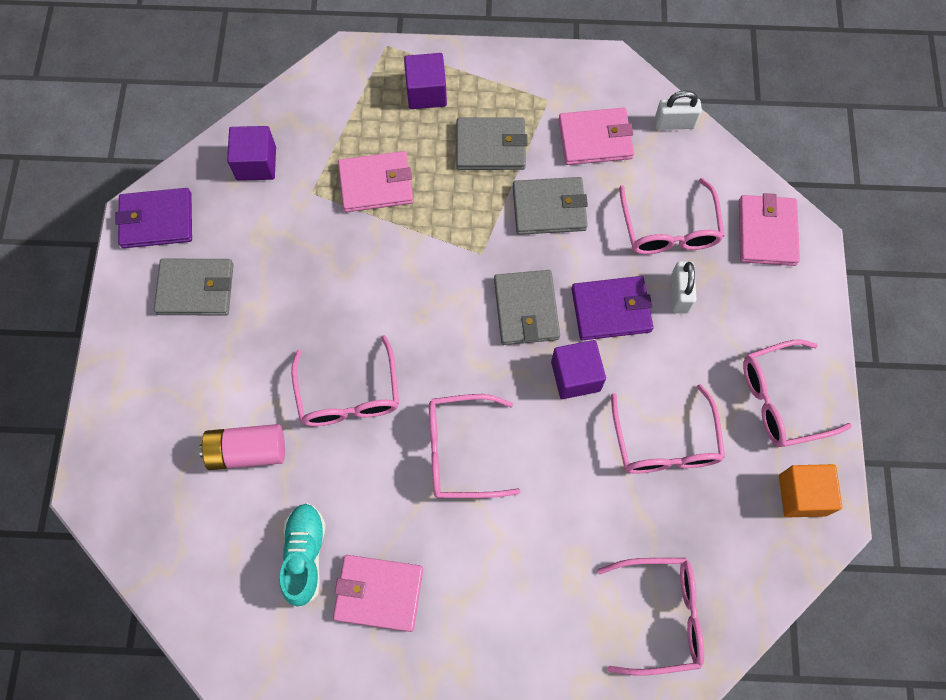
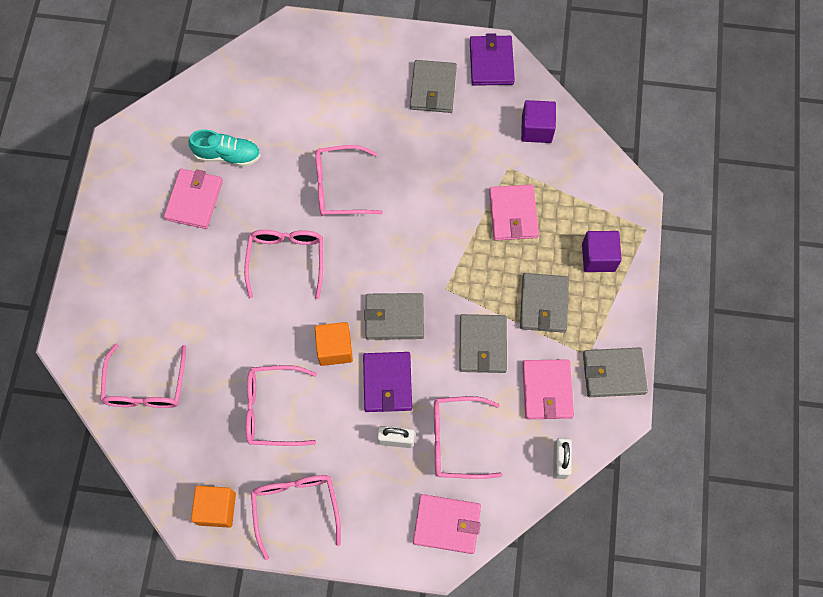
camera: 95 degrees right, 0 degrees up
(247, 451) = (305, 121): pink battery -> none
(566, 74) = (613, 373): none -> grey wallet
(575, 376) = (335, 348): purple cube -> orange cube

